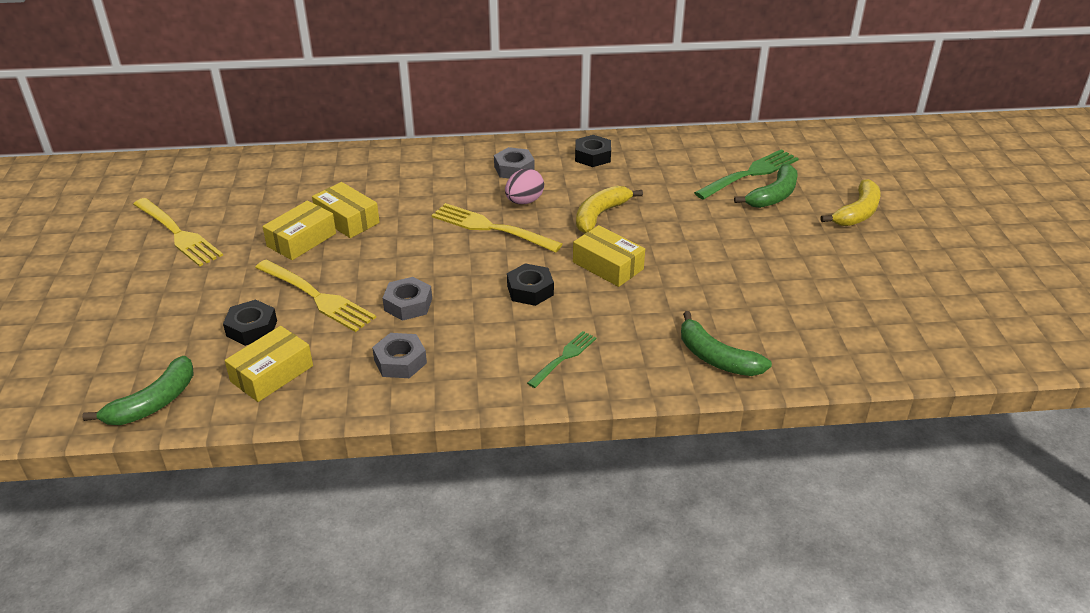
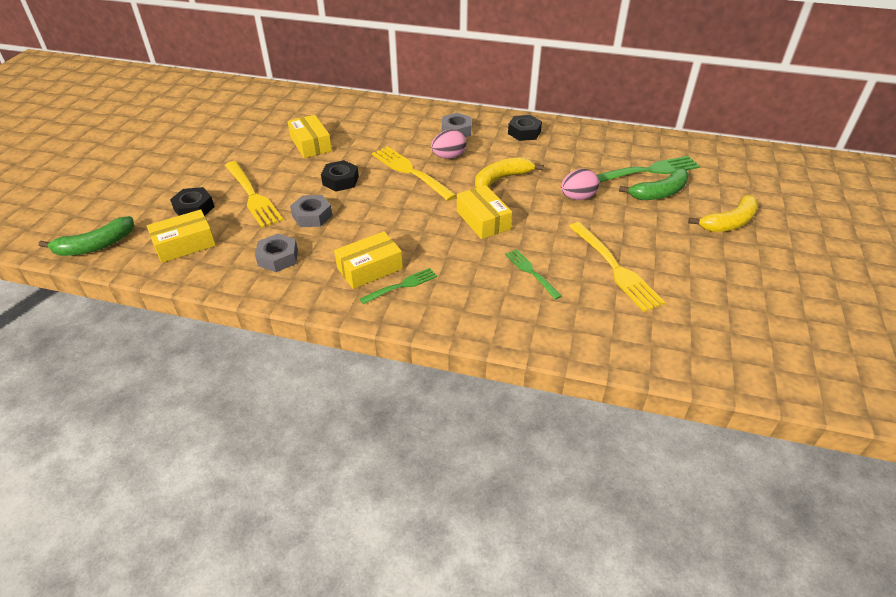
camera: 20 degrees right, 5 degrees up
(177, 233) = (192, 131): yellow fork -> yellow fork (614, 268)
(301, 240) = (270, 152): yellow box -> yellow box (370, 268)
(530, 290) = (409, 226): black nut -> black nut (340, 180)
(693, 218) = (577, 197): none -> pink egg
(693, 310) = (531, 272): none -> green fork
(716, 358) = (527, 318): green banana -> none

